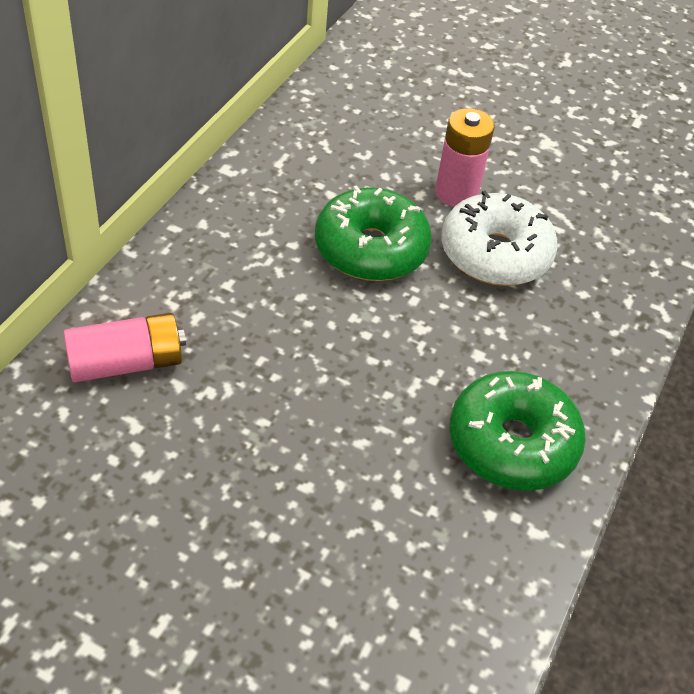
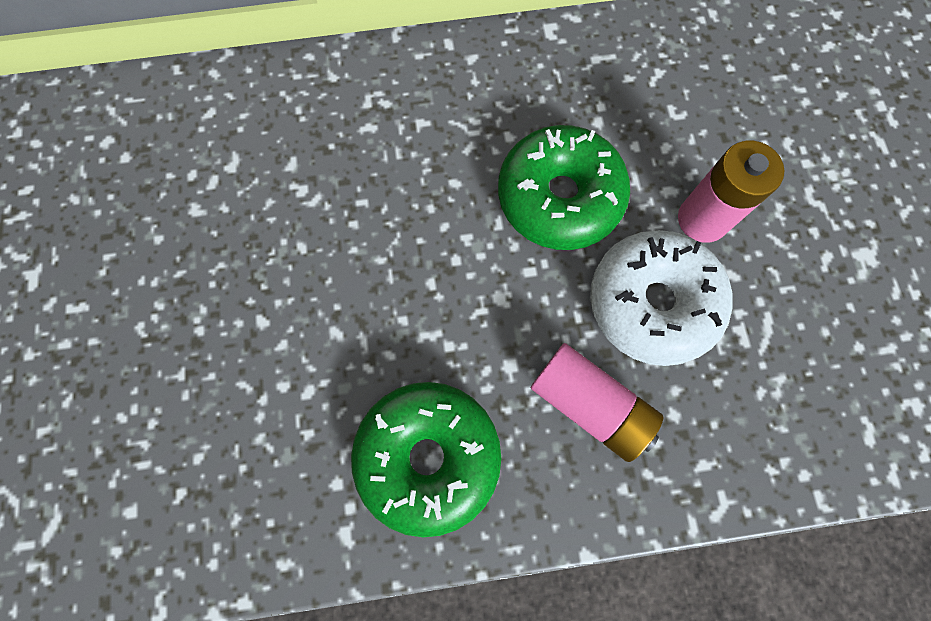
camera: 60 degrees right, 25 degrees up
(126, 363) = (283, 116): pink battery -> pink battery (590, 405)

